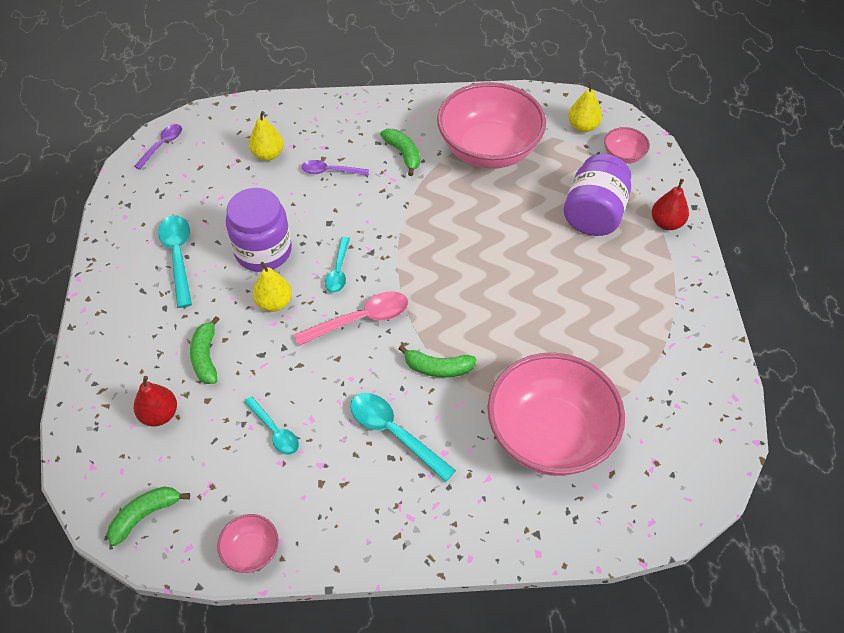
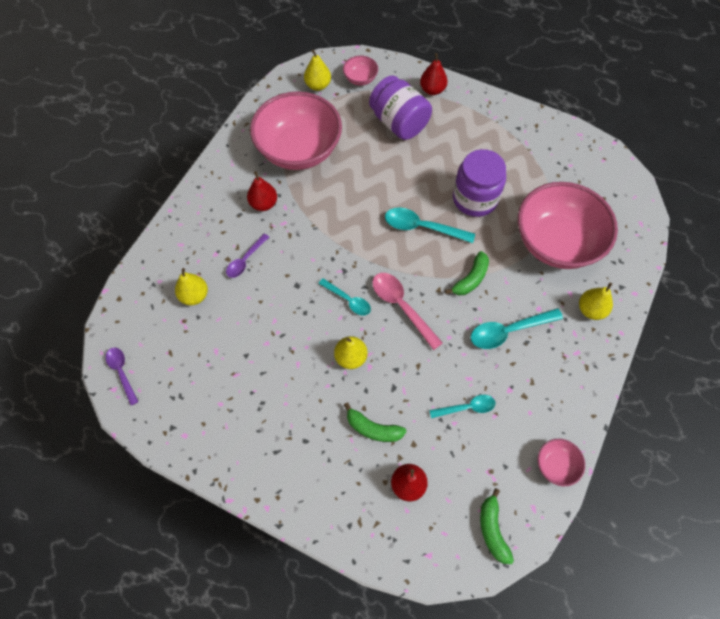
camera: 60 degrees left, 10 degrees up
(178, 257) = (259, 409): turquoise spoon -> turquoise spoon (422, 227)
(263, 251) = (294, 343): purple jar -> purple jar (475, 199)
(360, 320) = (402, 307): pink spoon -> pink spoon turned 45 degrees counterclockwise
(403, 154) = (263, 204): green banana -> red pear
(479, 510) = (591, 310): none -> yellow pear

